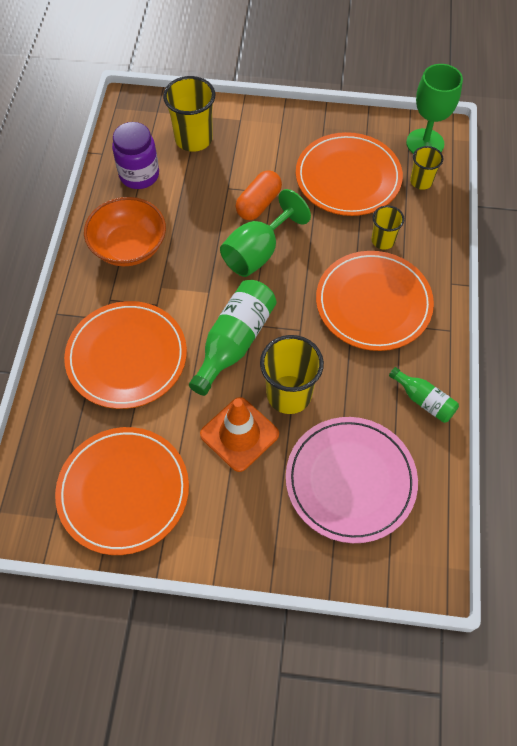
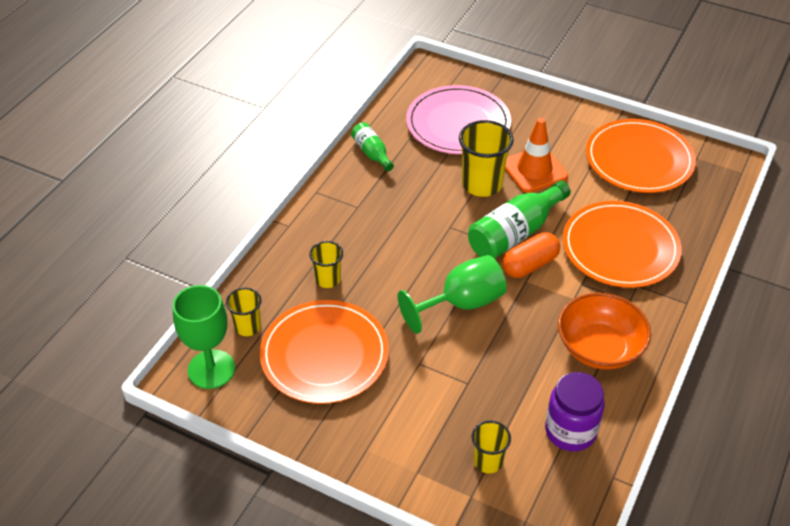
camera: 160 degrees left, 15 degrees down
(193, 139) = (488, 461): yellow cup -> yellow cup, size x0.58
(258, 204) = (439, 354): orange capsule -> orange capsule (529, 265)
(373, 303) = (371, 229): orange plate -> none

